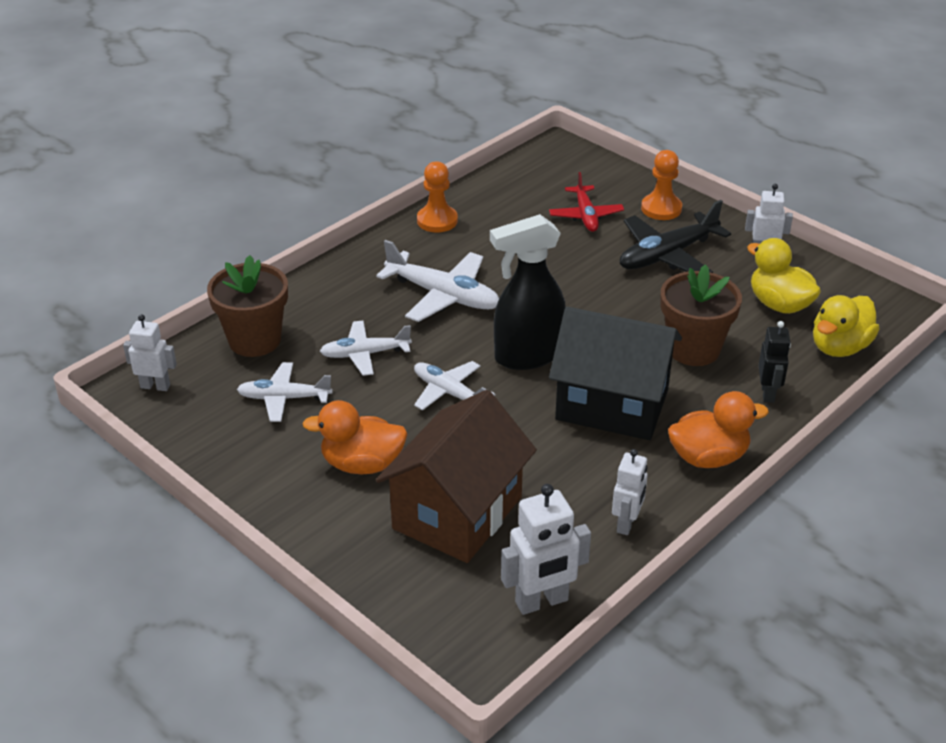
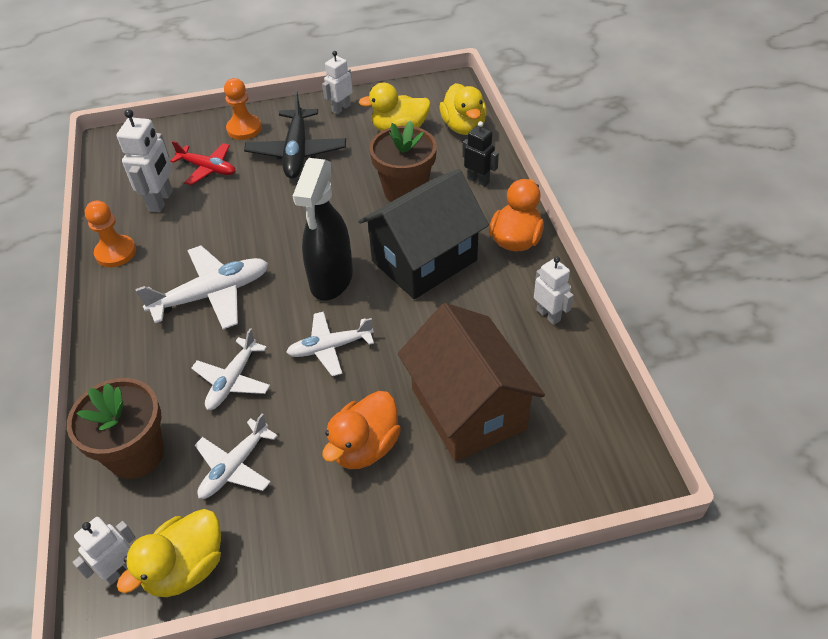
camera: 55 degrees left, 10 degrees up
(179, 418) = (186, 567): none -> yellow duck
(542, 602) = (594, 403): white robot -> white robot (161, 201)

